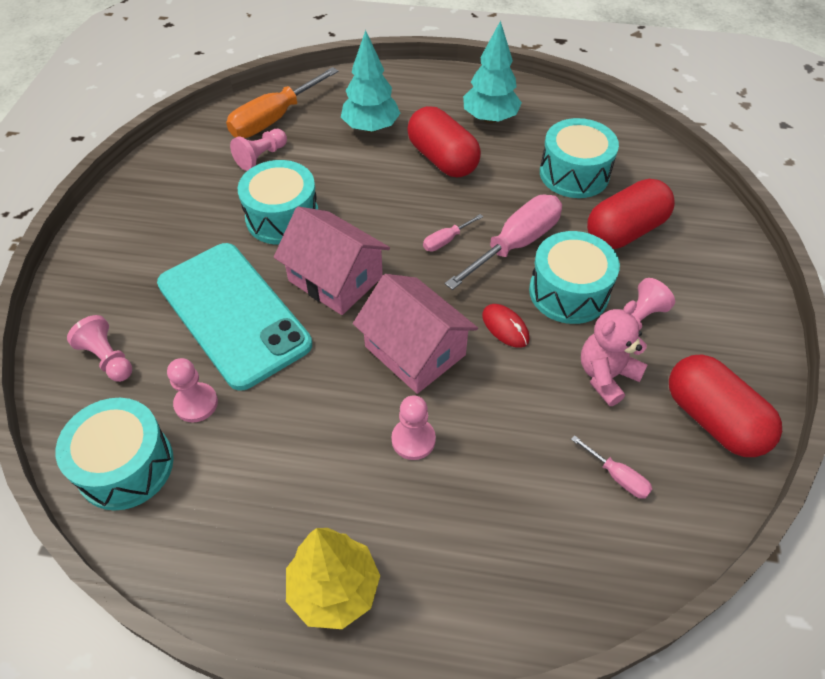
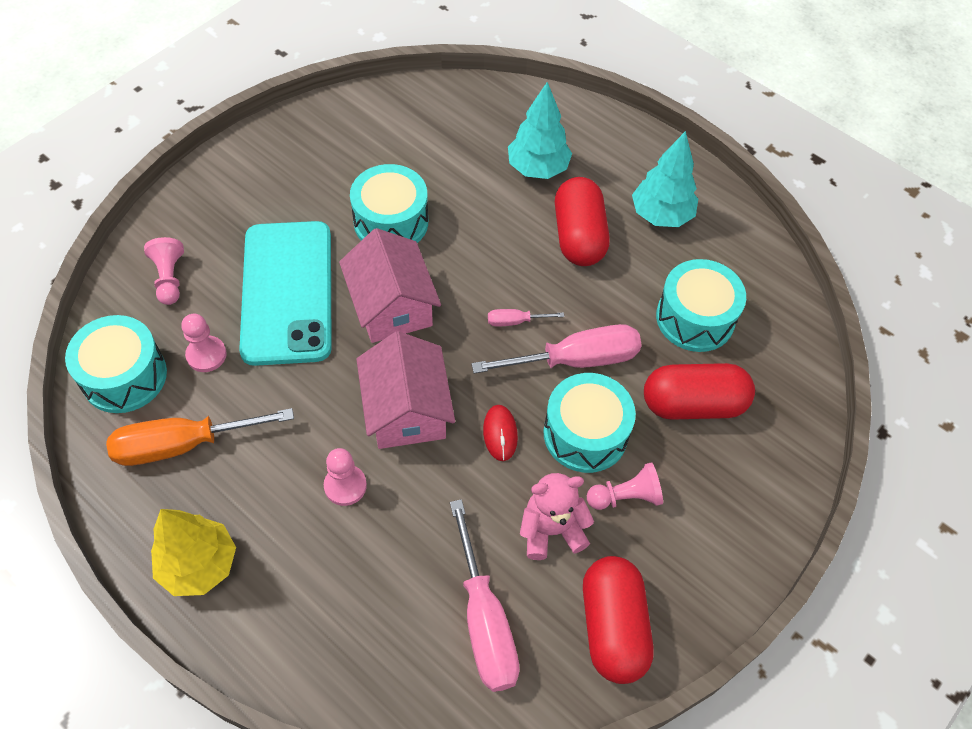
camera: 30 degrees right, 5 degrees up
(261, 157) = (417, 150): pink pawn -> none
(274, 119) = (456, 115): orange screwdriver -> orange screwdriver (183, 444)
(617, 476) = (484, 621): pink screwdriver -> pink screwdriver, size x2.16

